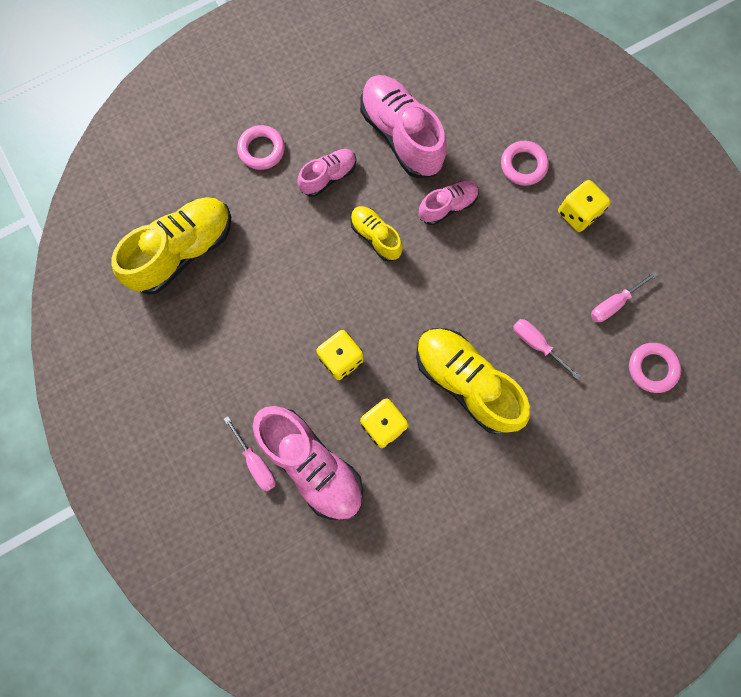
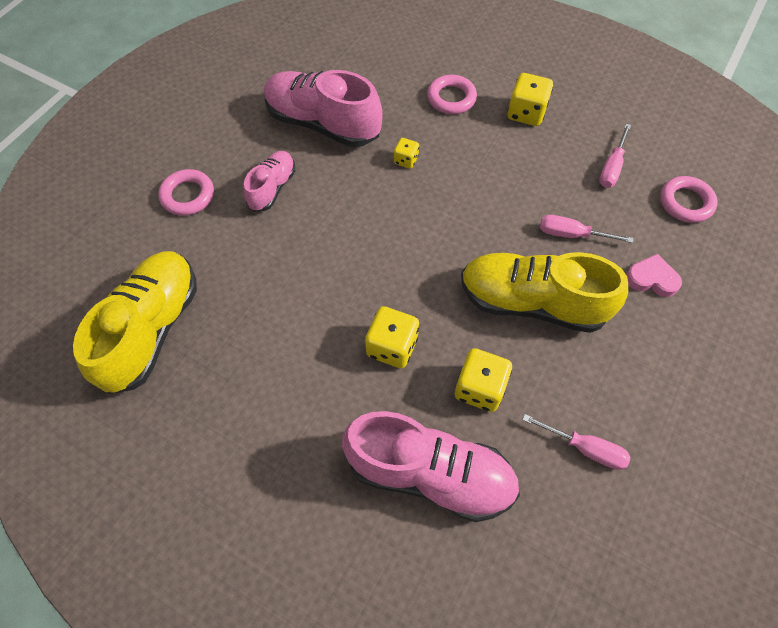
camera: 30 degrees left, 15 degrees down
(255, 462) = (365, 509): pink screwdriver -> pink screwdriver (584, 448)
(375, 237) = (354, 217): yellow shoe -> none
(447, 206) = (406, 160): pink shoe -> yellow dice
(573, 416) = (651, 279): none -> pink heart

